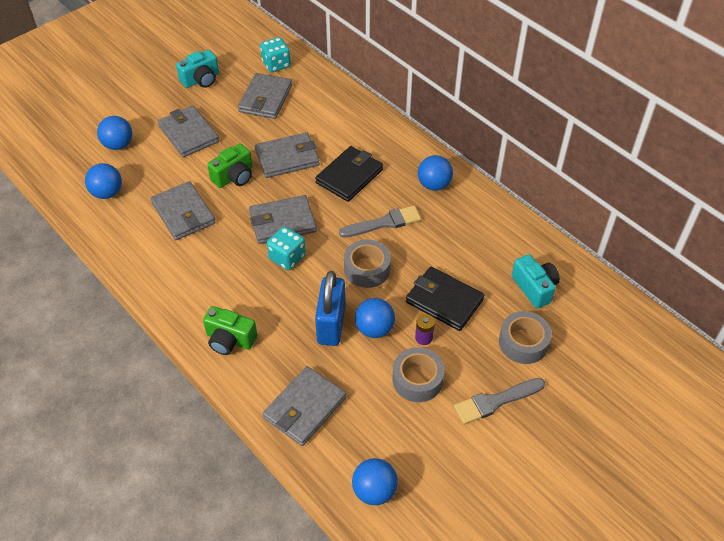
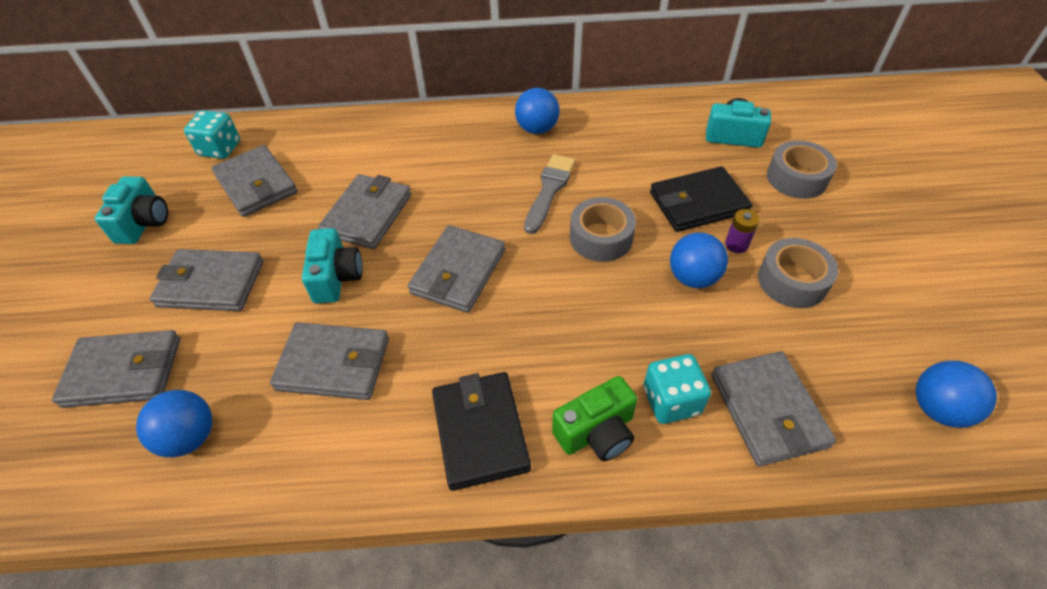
camera: 50 degrees left, 0 degrees up
(118, 145) = (123, 372): blue ball -> grey wallet
(234, 177) = (336, 277): green camera -> turquoise camera
(287, 257) = (516, 297): turquoise dice -> turquoise dice (671, 401)
(331, 324) = (656, 312): blue padlock -> none
(349, 176) = (455, 181): black wallet -> black wallet (480, 432)
(495, 401) = (861, 236): grey brush -> none

